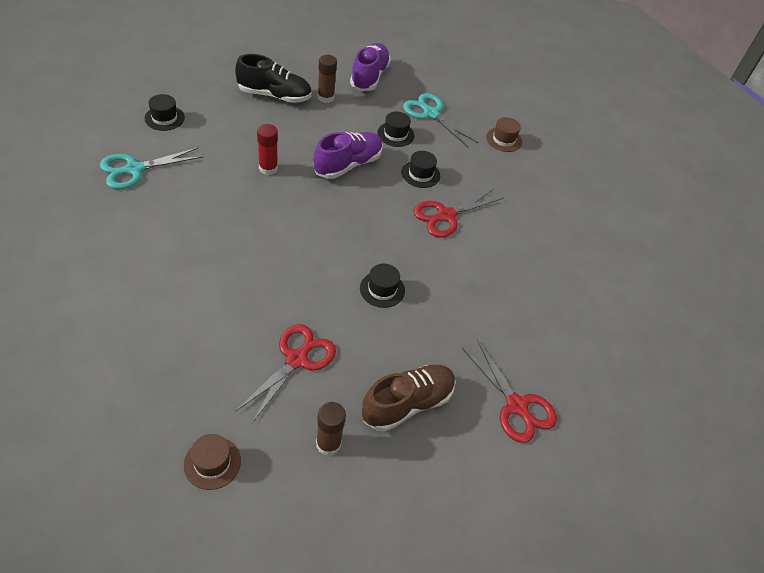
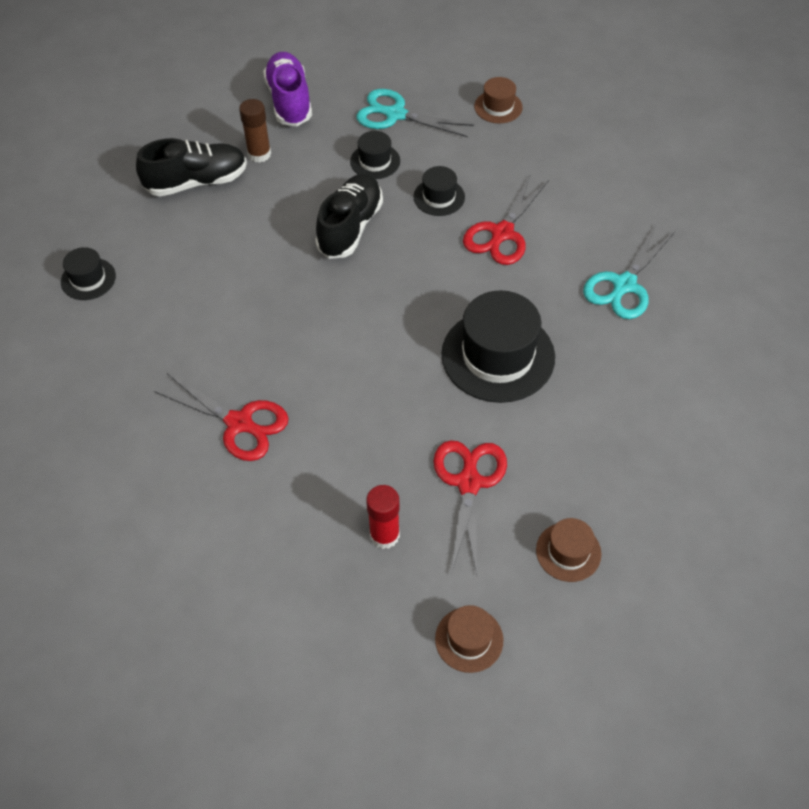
camera: 20 degrees left, 5 degrees up
(134, 169) = (108, 363): turquoise scissors -> turquoise scissors (624, 285)
(268, 168) = (263, 279): red glue stick -> red glue stick (384, 535)
(328, 444) = (568, 552): brown glue stick -> brown hat
(348, 165) = (350, 227): purple shoe -> black shoe
(382, 289) = (498, 355): black hat -> black hat, size x1.97
(407, 404) = (614, 466): brown shoe -> none
(517, 406) = (720, 407): red scissors -> red scissors (240, 423)

